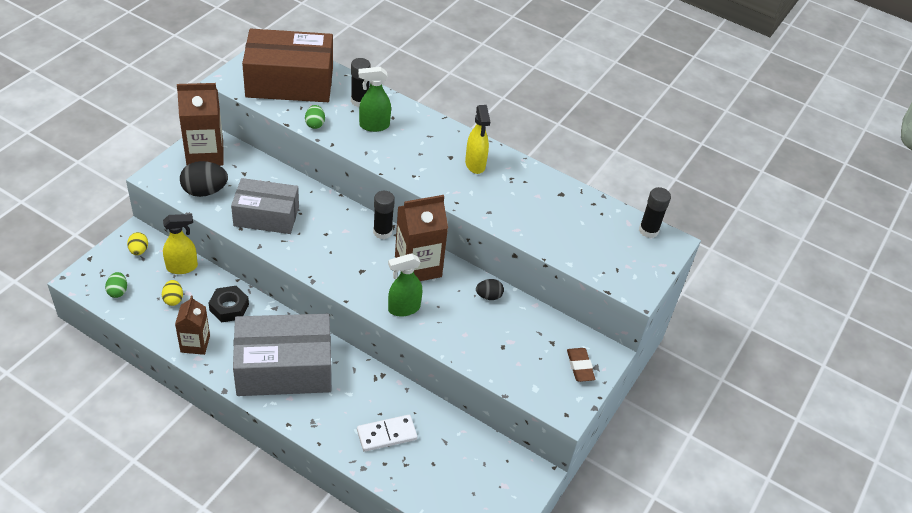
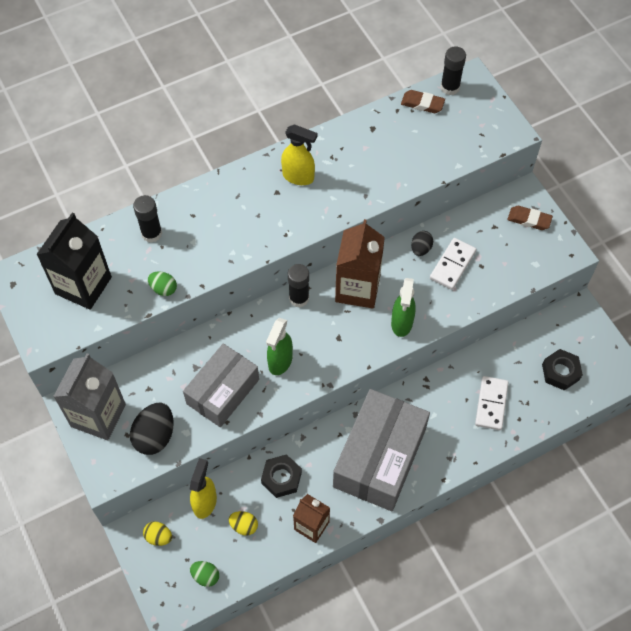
camera: 55 degrees left, 15 degrees up
(205, 154) = (98, 415): brown carton -> grey carton
(290, 82) = (83, 285): brown box -> black carton
(374, 126) = (196, 237): green spray bottle -> green spray bottle (280, 361)
(456, 481) = (560, 372): none -> black nut
(488, 325) = (452, 265): none -> white domino
(614, 218) = (422, 104): none -> brown eraser

